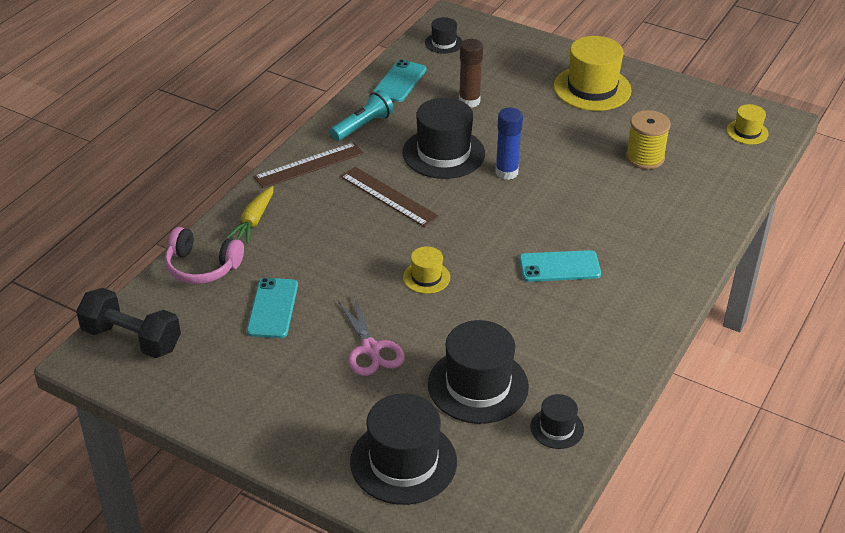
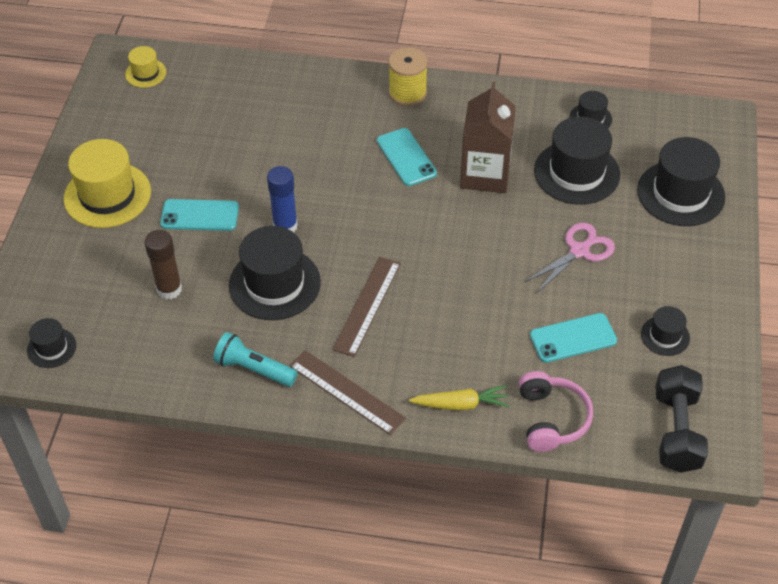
camera: 110 degrees left, 10 degrees up
(232, 372) = (665, 336): none -> black hat
(400, 81) = (151, 364): turquoise phone -> turquoise phone (200, 215)
(426, 277) = (469, 241): yellow hat -> none
(509, 315) = (485, 174): none -> brown carton
(645, 157) = (217, 133): yellow spool -> yellow spool (407, 93)

